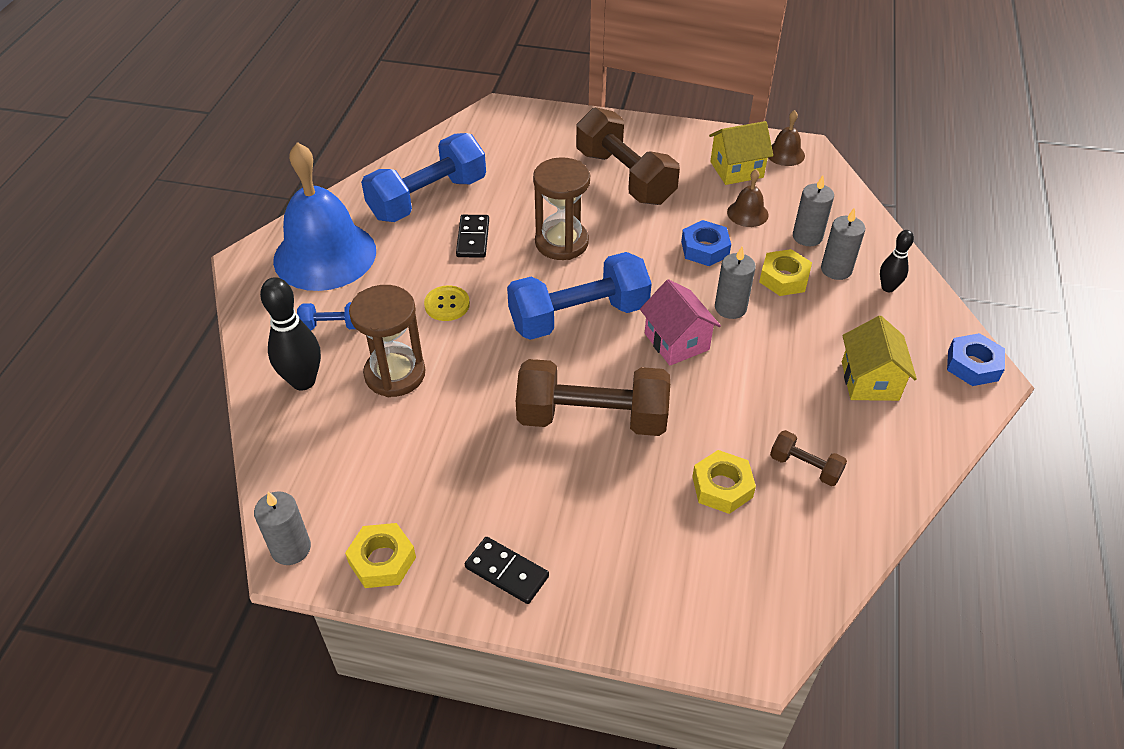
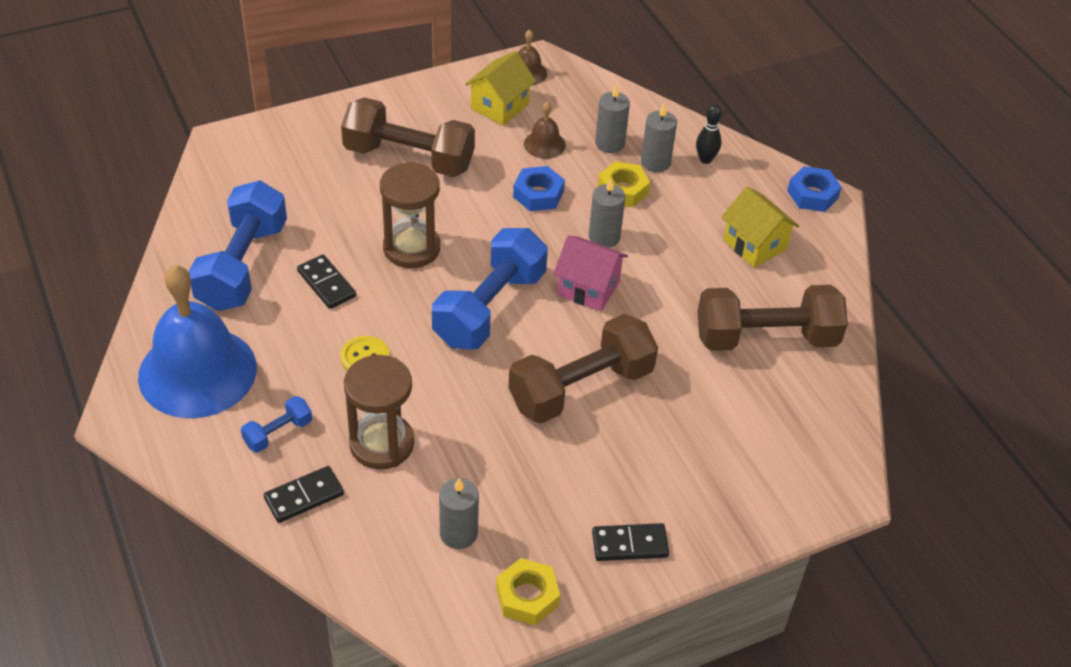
camera: 40 degrees left, 0 degrees up
(291, 548) = (443, 635): grey candle -> grey candle (458, 533)
(303, 381) = (304, 496): black bowling pin -> black domino
(722, 487) = (723, 386): yellow nut -> none
(805, 467) = (766, 338): brown dumbbell -> brown dumbbell, size x2.19

